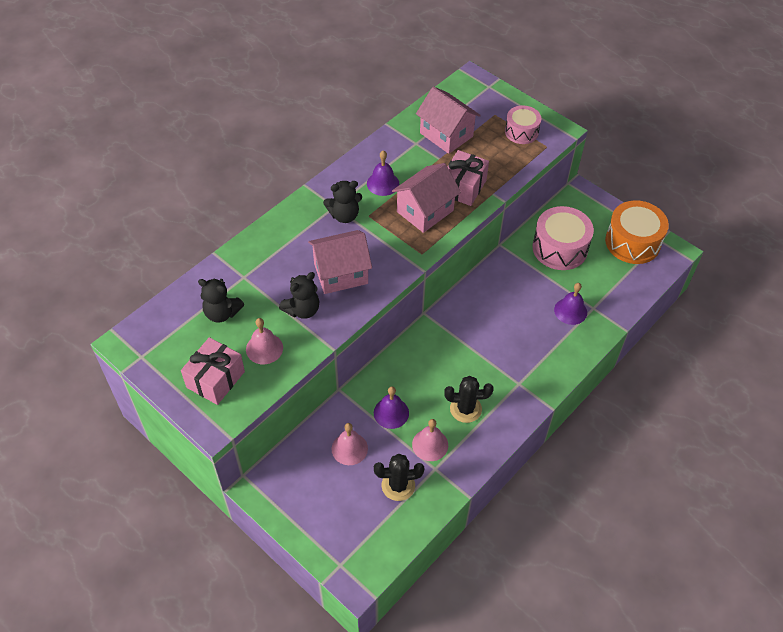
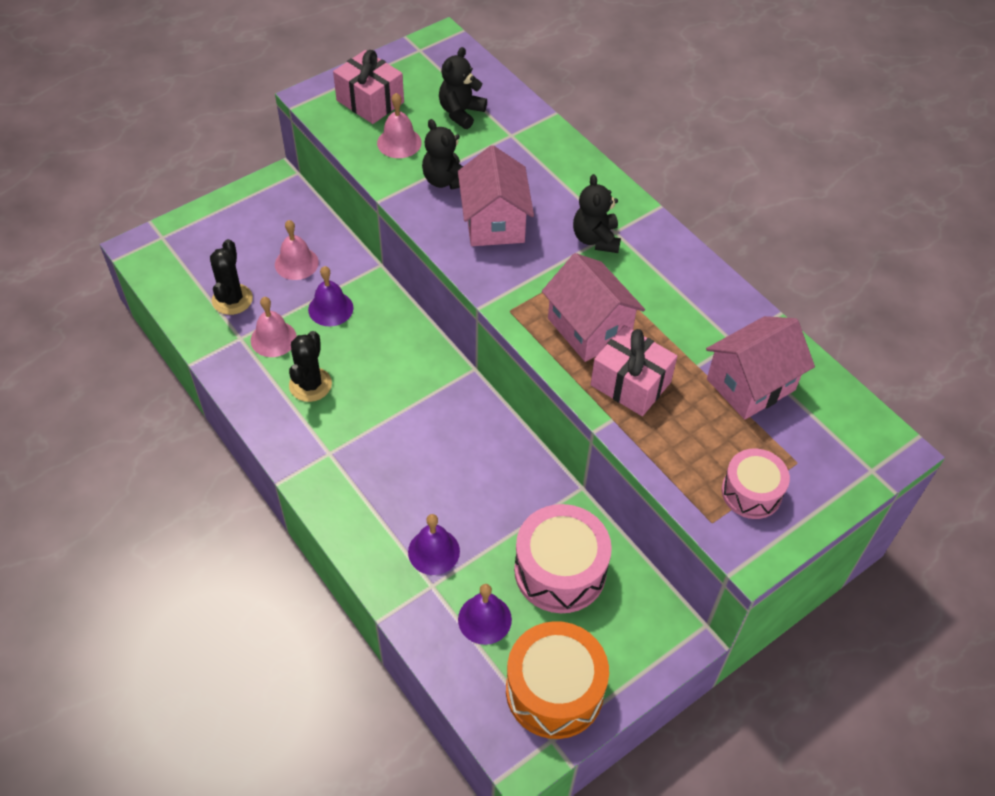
camera: 100 degrees right, 0 degrees up
(383, 183) = (652, 289): purple bell -> purple bell (484, 619)

